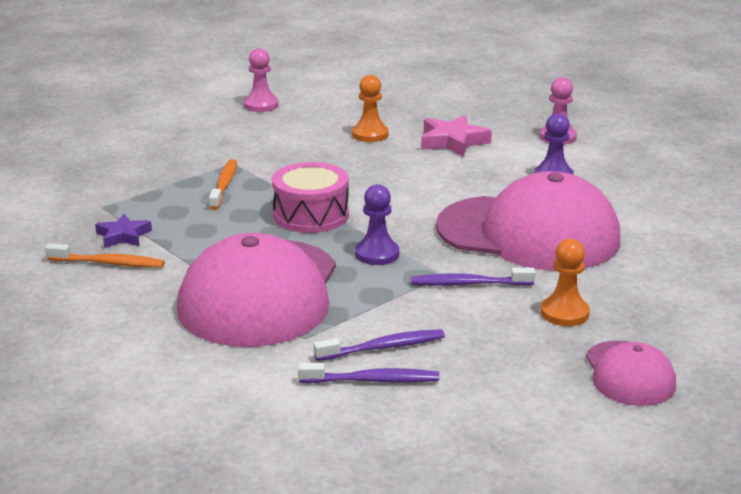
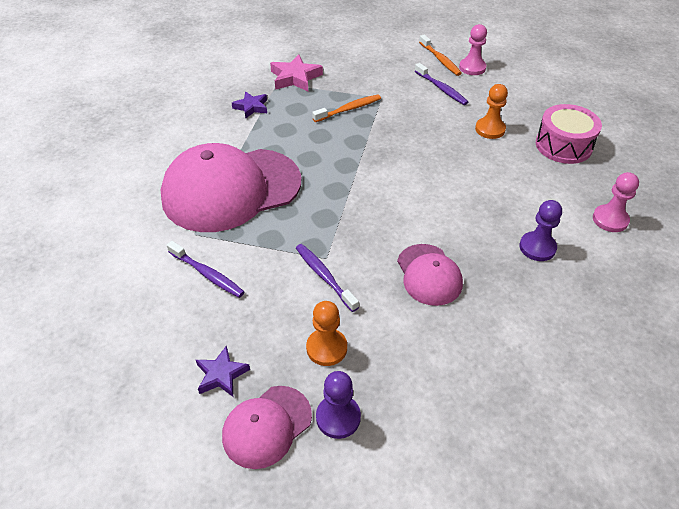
camera: 55 degrees right, 20 degrees up
(108, 263) = (216, 118): orange toothbrush -> orange toothbrush (440, 59)
(311, 215) = (347, 161): pink drum -> pink drum (563, 145)
(372, 380) = (164, 288): purple toothbrush -> purple toothbrush (441, 88)
(377, 254) = (324, 214): purple pawn -> purple pawn (338, 417)
(453, 141) = (529, 170): pink star -> pink star (295, 78)
(528, 233) = (429, 274): pink cap -> pink cap, size x0.49
(540, 380) = (221, 375): none -> purple star

